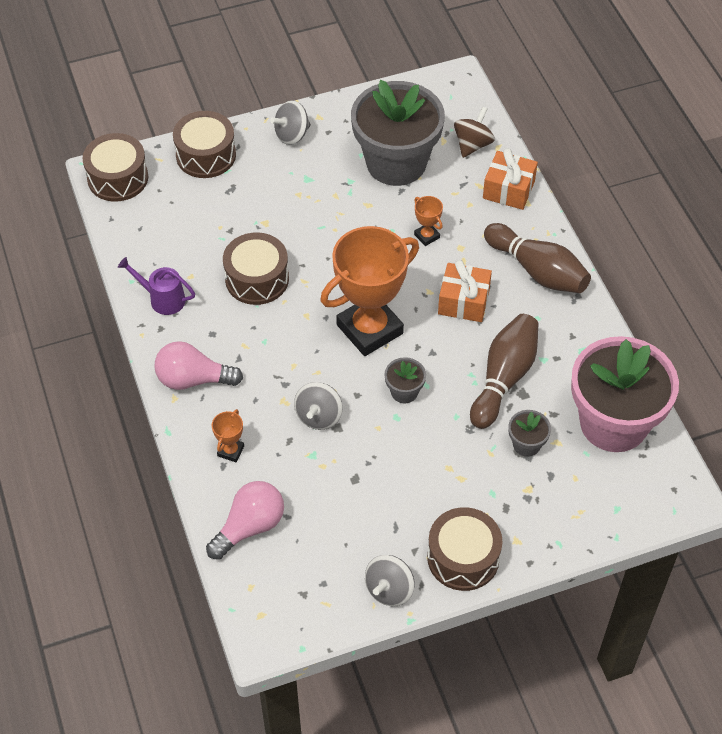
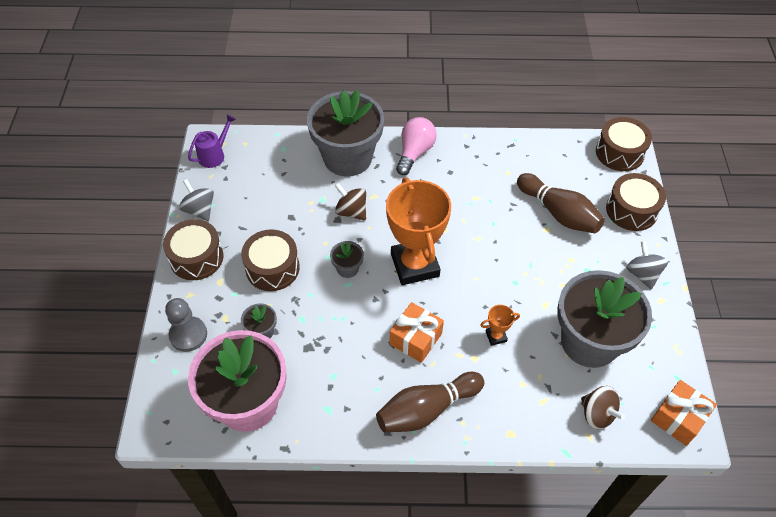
camera: 110 degrees right, 0 degrees up
(162, 299) = (492, 152): purple watering can -> purple watering can (214, 155)
(230, 451) = (347, 158): orange trophy -> grey flower pot
(250, 527) = (286, 153): pink light bulb -> none
(257, 279) = (491, 209): brown drum -> brown drum (272, 268)
(319, 416) = (351, 211): grey spinning top -> brown spinning top
(504, 378) = (328, 339): brown bowling pin -> brown bowling pin (559, 213)
(508, 190) = (530, 424): orange gift -> orange gift (678, 418)
(568, 516) = (188, 335): none -> grey pawn

